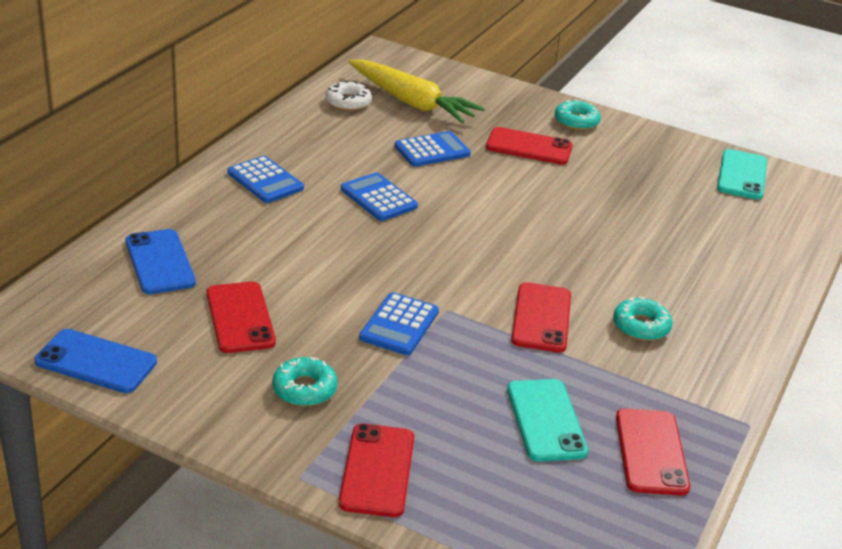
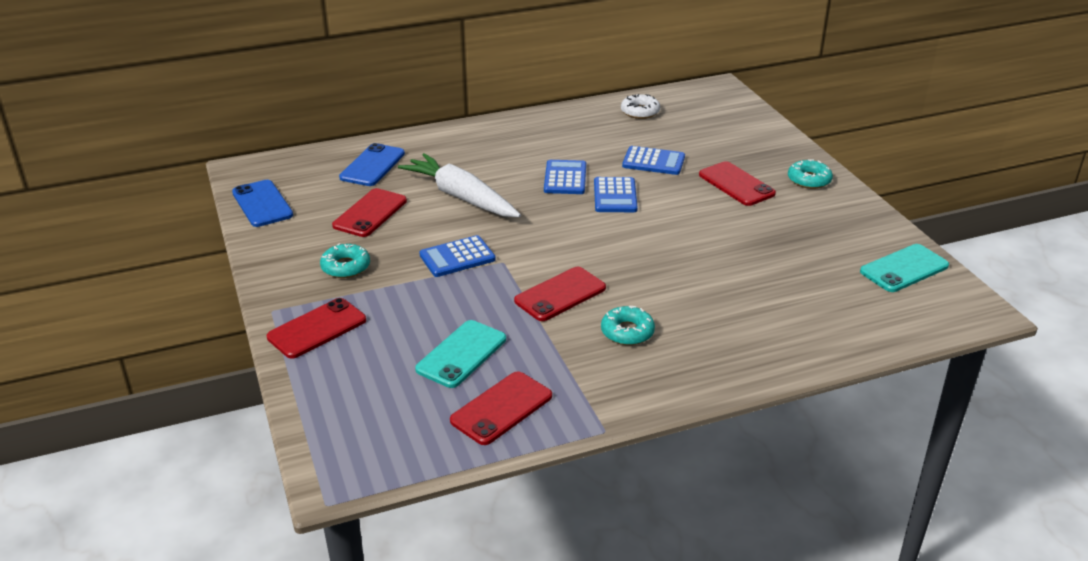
camera: 45 degrees right, 0 degrees up
(265, 181) = (505, 142): blue calculator -> blue calculator (615, 196)
(308, 259) = (461, 197): none -> white carrot
(412, 102) = (689, 126): yellow carrot -> none

